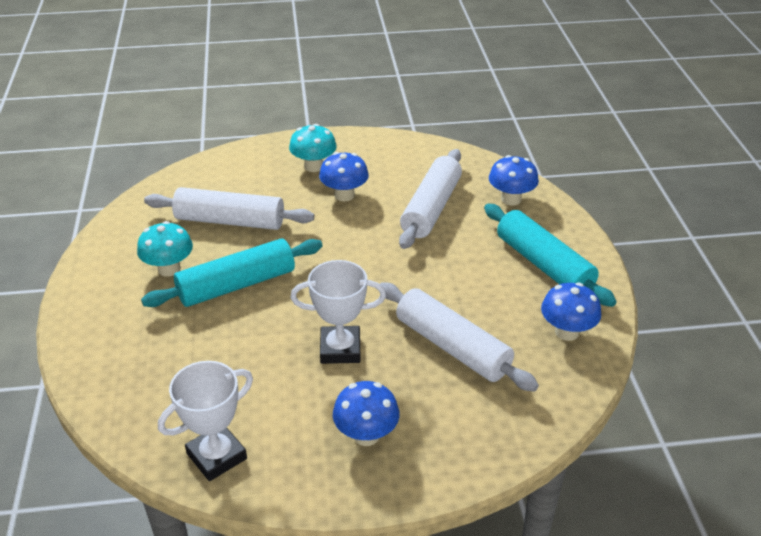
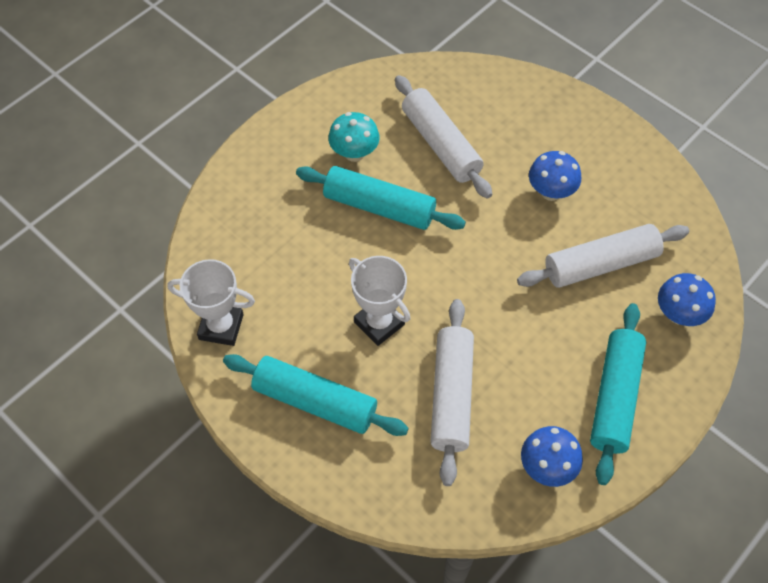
camera: 50 degrees right, 20 degrees up
(314, 166) = (564, 142): turquoise mushroom -> none
(366, 435) = (315, 401): blue mushroom -> turquoise rolling pin

